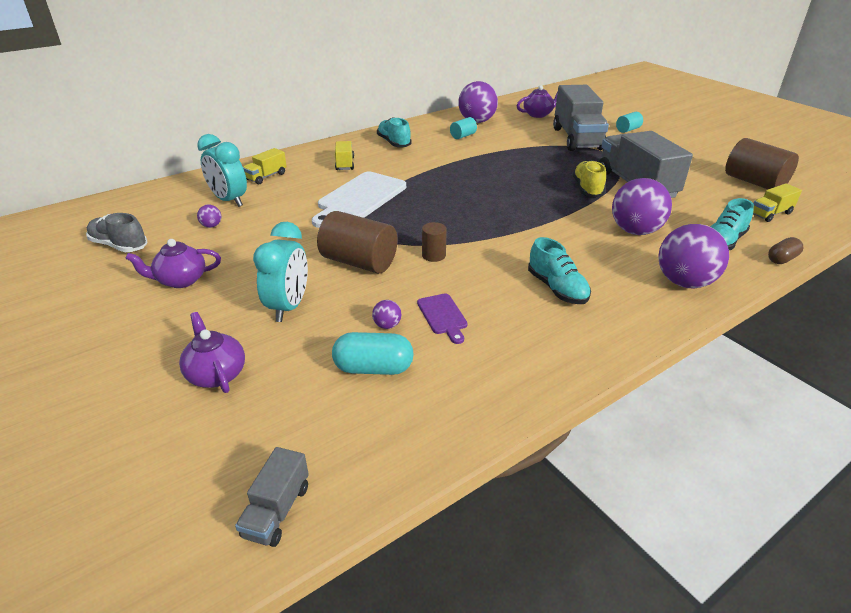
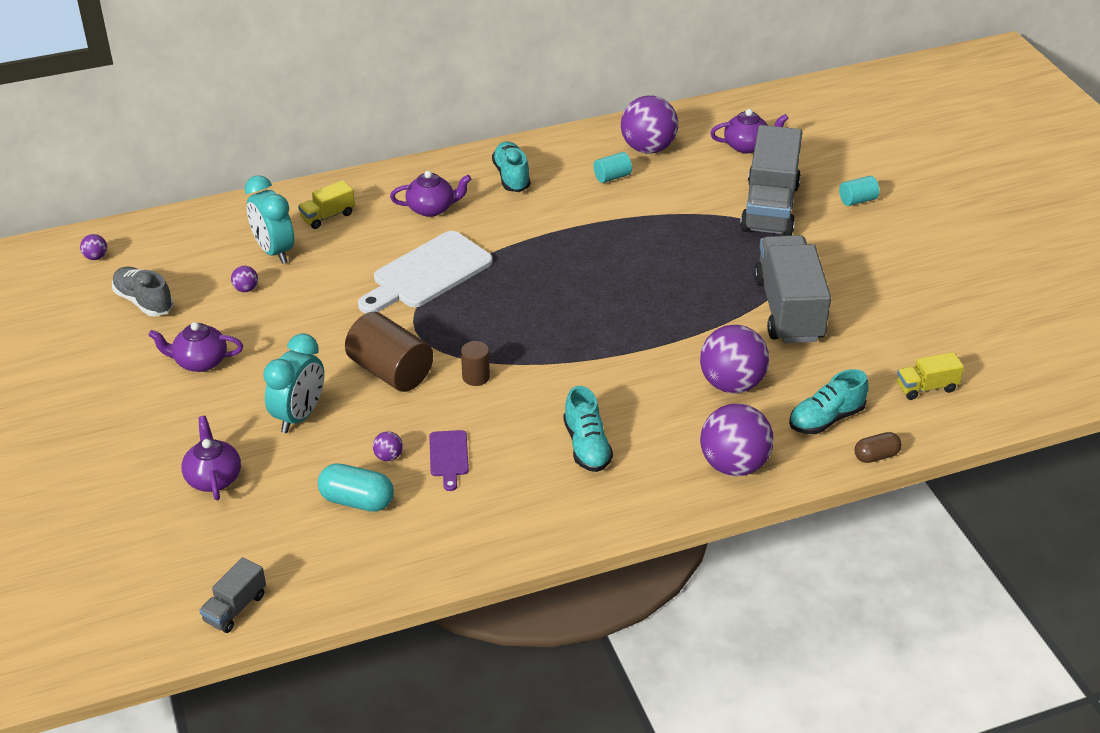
camera: 15 degrees right, 5 degrees up
(71, 222) = (96, 257): none -> purple ball
(345, 164) = (432, 208): yellow truck -> purple teapot
(587, 189) = (720, 305): yellow shoe -> none
(754, 182) = (954, 332): brown cylinder -> none

